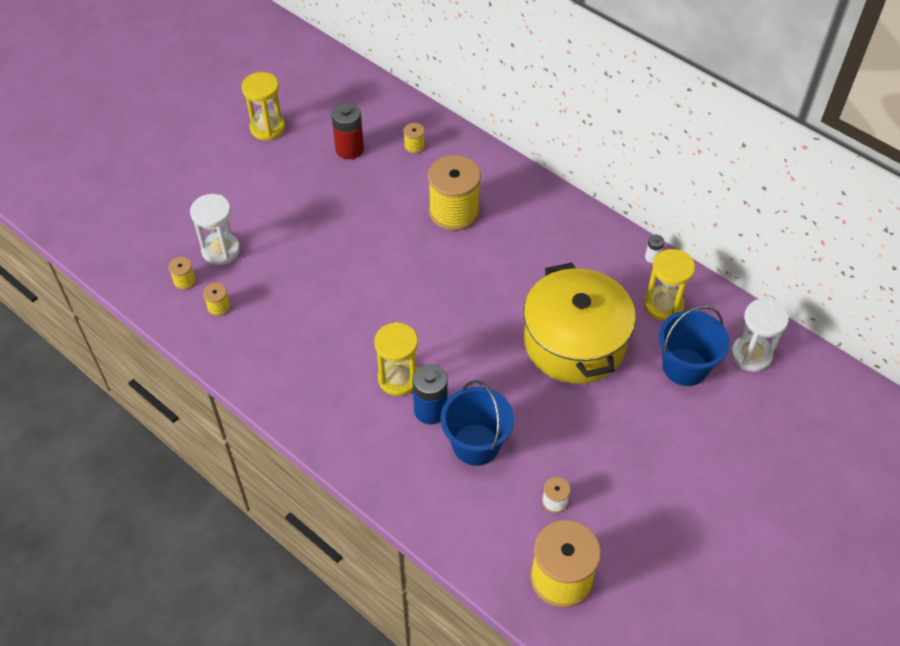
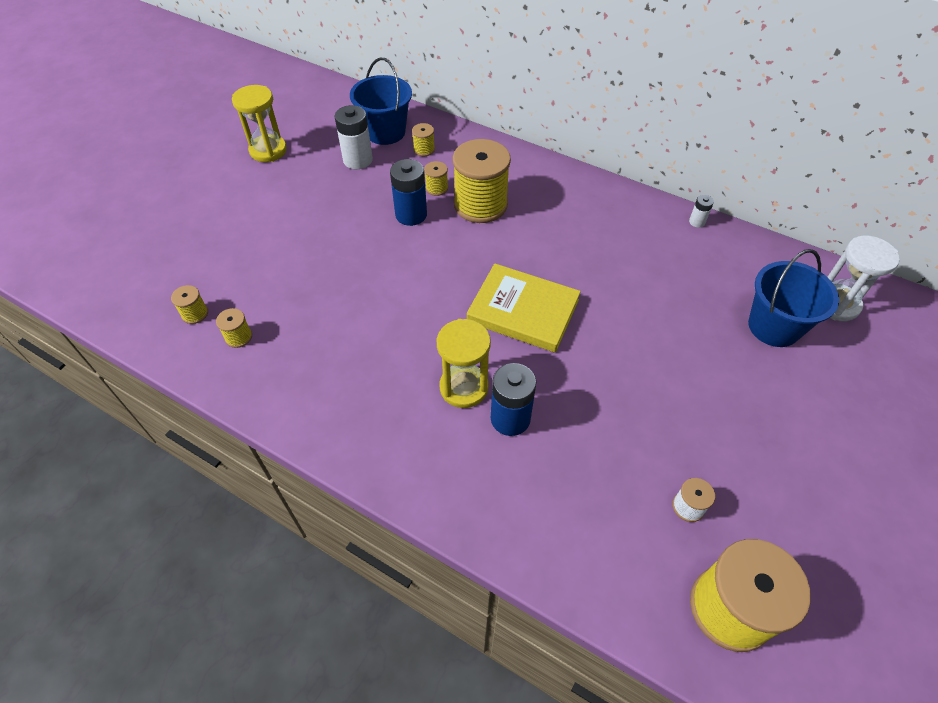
camera: 10 degrees left, 0 degrees up
(221, 250) = (233, 275): white hourglass -> none
(349, 149) = (358, 160): red battery -> white battery
(387, 213) = (411, 215): none -> blue battery
(417, 189) = (436, 188): none -> yellow spool
(466, 319) = (523, 311): none -> yellow book
(476, 444) = (574, 451): blue bucket -> blue bucket (385, 132)
(574, 342) = (647, 318): yellow pot -> none
(663, 305) = (726, 267): yellow hourglass -> none

